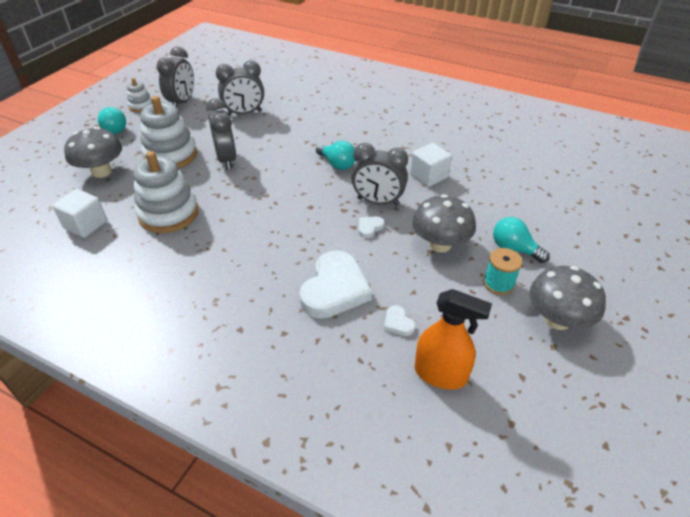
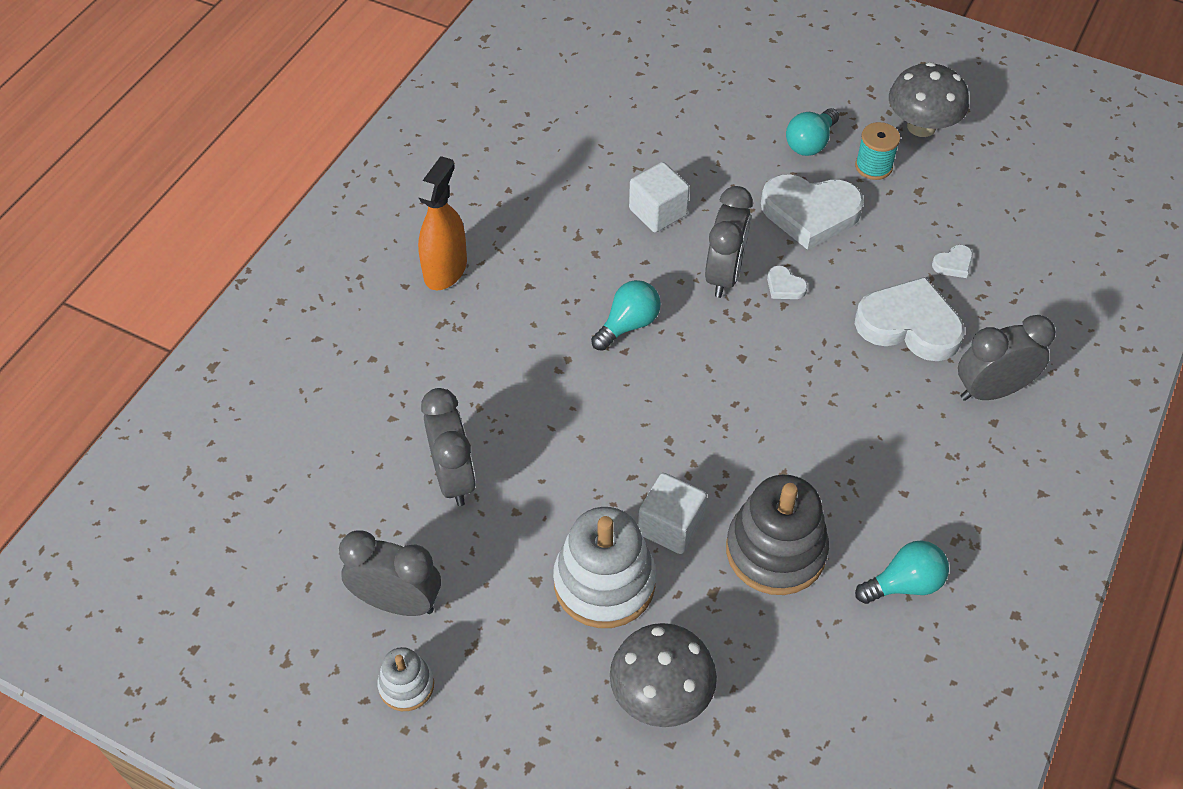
camera: 90 degrees left, 10 degrees up
(86, 225) = (817, 673): white cube -> white cube (670, 526)
(115, 129) = (503, 714): turquoise light bulb -> turquoise light bulb (904, 584)
(168, 213) = (775, 551): white stacking toy -> grey stacking toy
(226, 159) = (617, 487): grey clock -> grey clock (991, 390)
(440, 244) = (810, 213): grey mushroom -> white heart
(440, 374) = (1017, 232): orange spray bottle -> orange spray bottle (445, 270)

